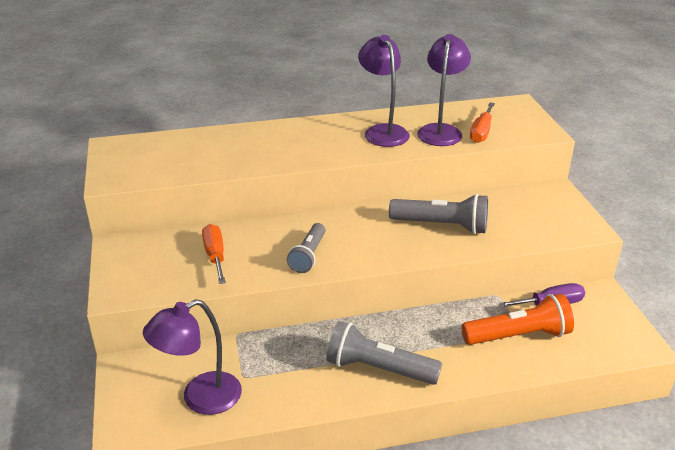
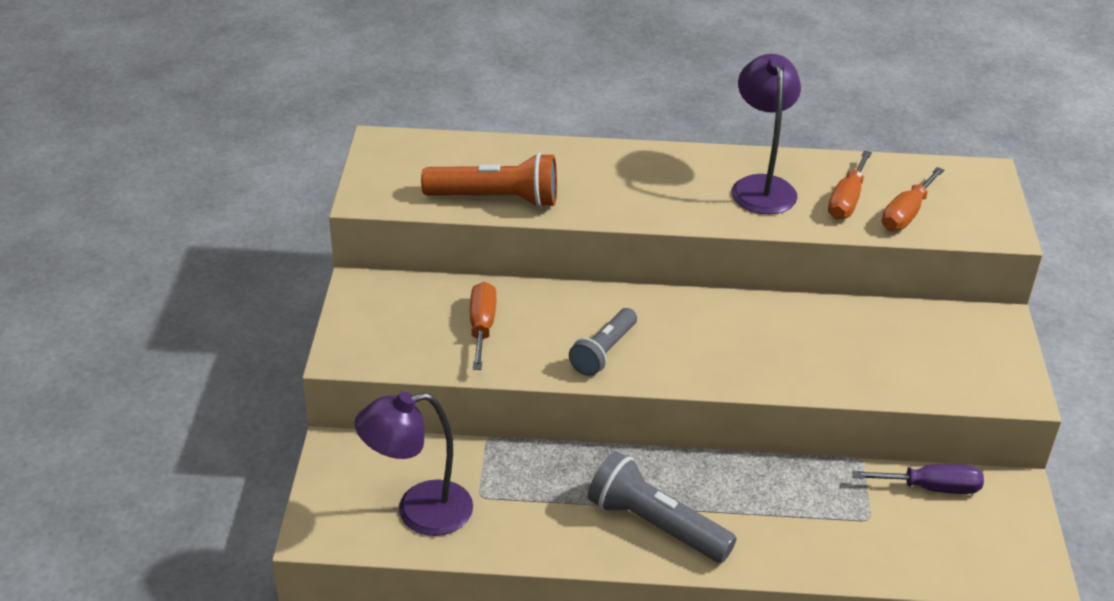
camera: 15 degrees right, 5 degrees up
(441, 131) = (847, 200): purple lamp -> orange screwdriver
(441, 226) = (804, 344): grey flashlight -> none
(518, 336) = (864, 523): orange flashlight -> orange flashlight (496, 199)

